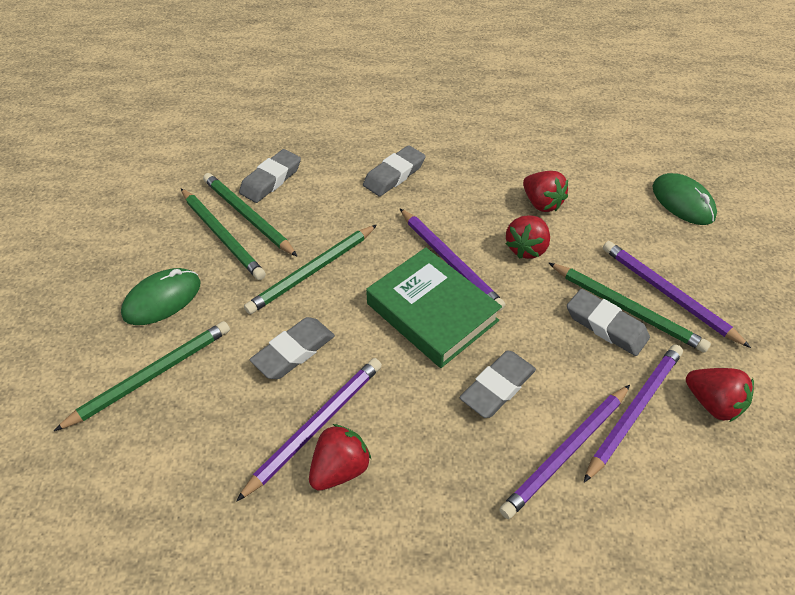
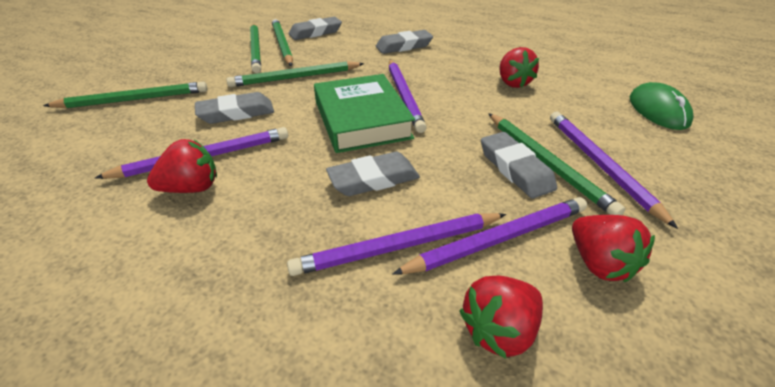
camera: 25 degrees right, 10 degrees down
(162, 299) = (185, 68): green mouse -> none
(526, 248) = (477, 104): red strawberry -> red strawberry (499, 330)

